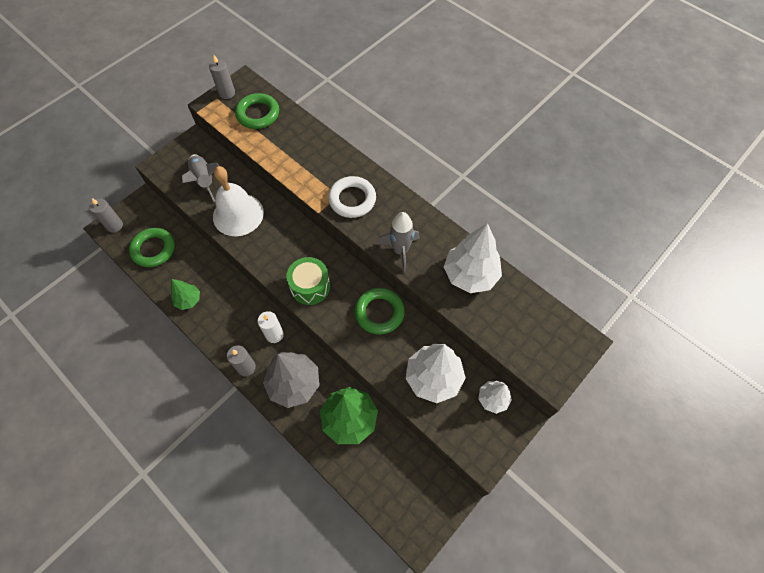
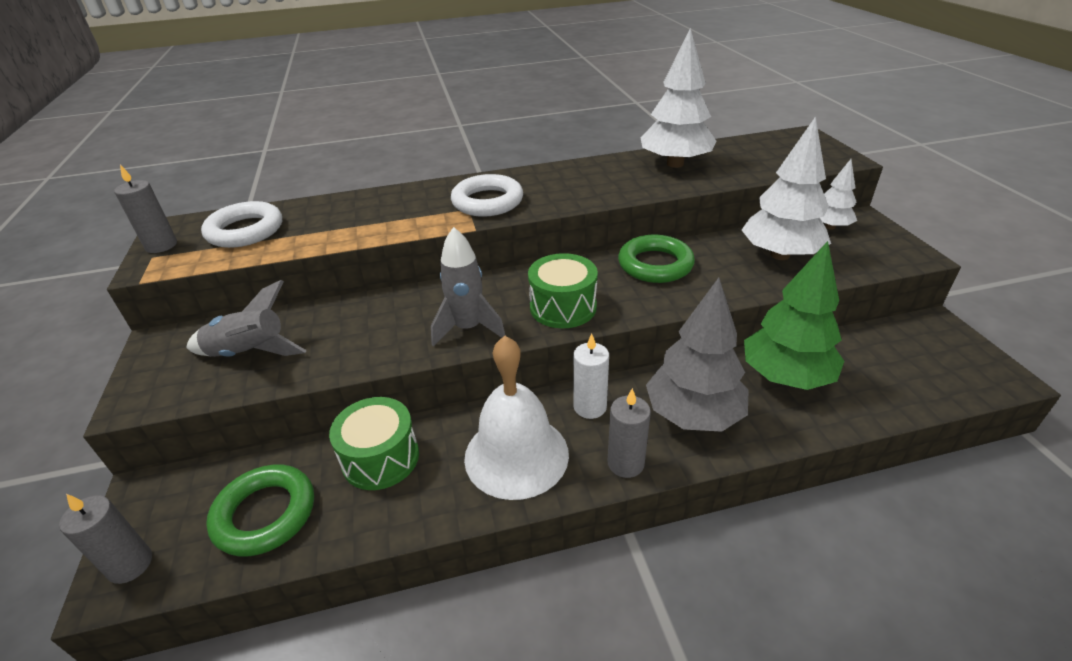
camera: 55 degrees left, 25 degrees down
(188, 300) = (427, 498): green tree -> none
(199, 268) = (380, 458): none -> green drum
(238, 214) = (361, 337): white bell -> white bell (516, 455)
(258, 114) = (245, 231): green ring -> white ring
(400, 250) = (600, 192): grey rocket -> grey rocket (468, 329)

